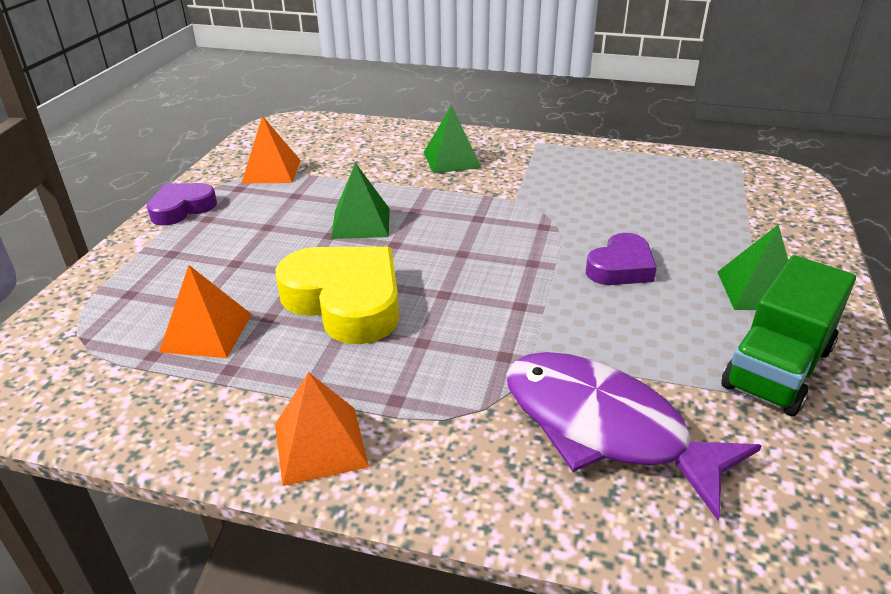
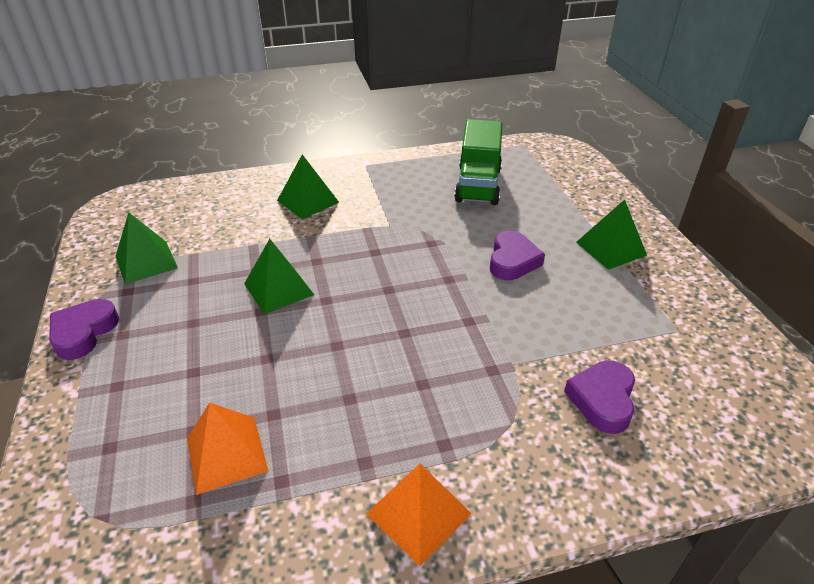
camera: 30 degrees left, 5 degrees up
(271, 171) = (146, 262): orange pyramid -> green pyramid
(346, 301) = (329, 371): yellow heart -> none
(604, 428) = (602, 400): purple fish -> purple heart
(777, 368) = (665, 305): green truck -> green truck (478, 185)

